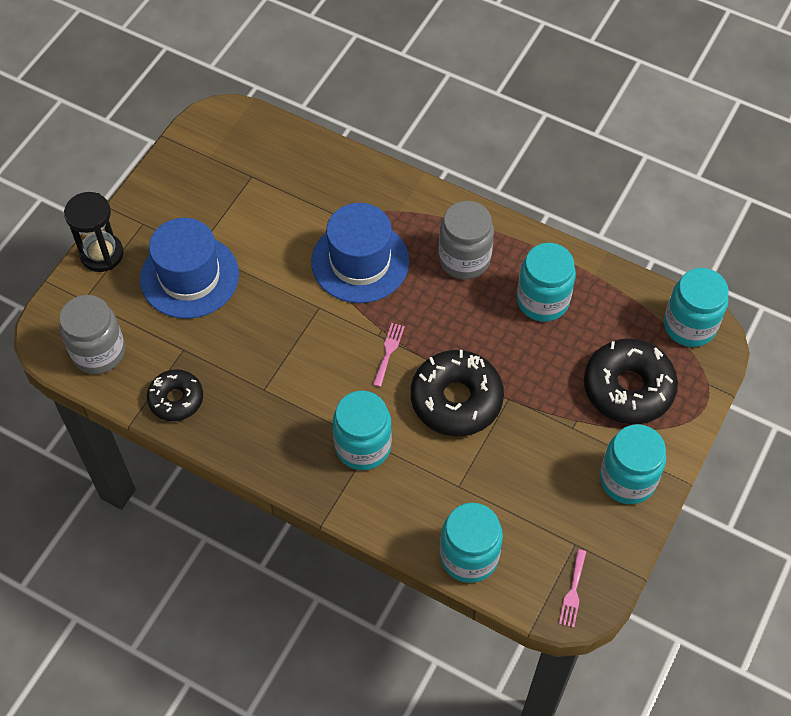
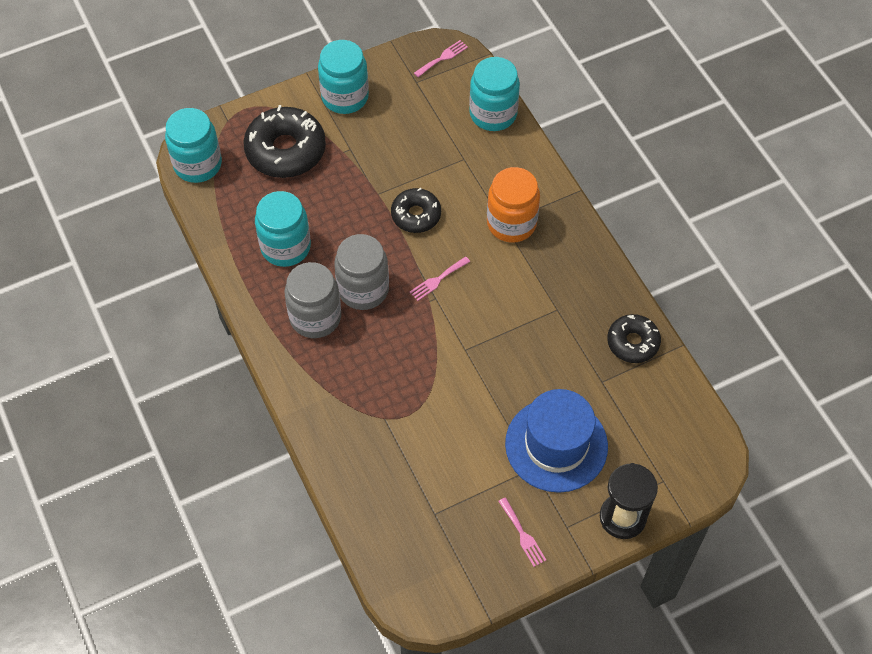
camera: 145 degrees left, 0 degrees up
(98, 352) = (675, 422): grey jar -> grey jar (363, 289)
(173, 199) = (522, 535): none -> pink fork
(360, 262) = (401, 368): blue hat -> none
(363, 446) = (511, 223): turquoise jar -> orange jar
(456, 399) = (416, 215): black donut -> black donut, size x0.60

